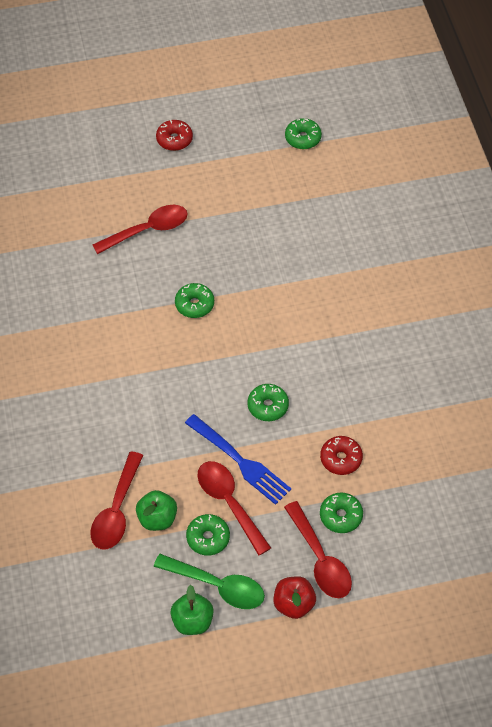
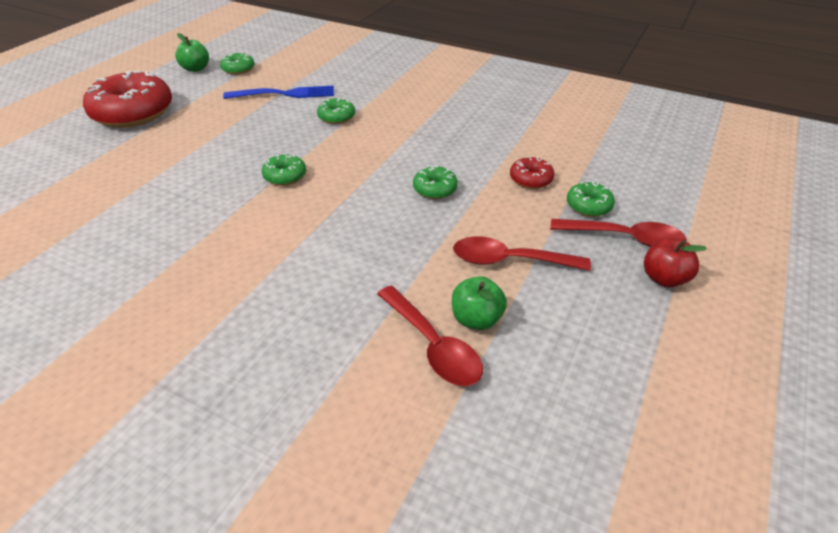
camera: 50 degrees left, 15 degrees down
(148, 230) = (179, 163): red spoon -> none
(174, 139) = (133, 113): red donut -> red donut, size x2.17
(192, 621) = (632, 363): green apple -> green apple (196, 69)
(208, 538) = (536, 295): green donut -> green donut (336, 117)
(217, 586) = (601, 319): green spoon -> none
(240, 461) = (471, 231): blue fork -> blue fork (284, 94)

